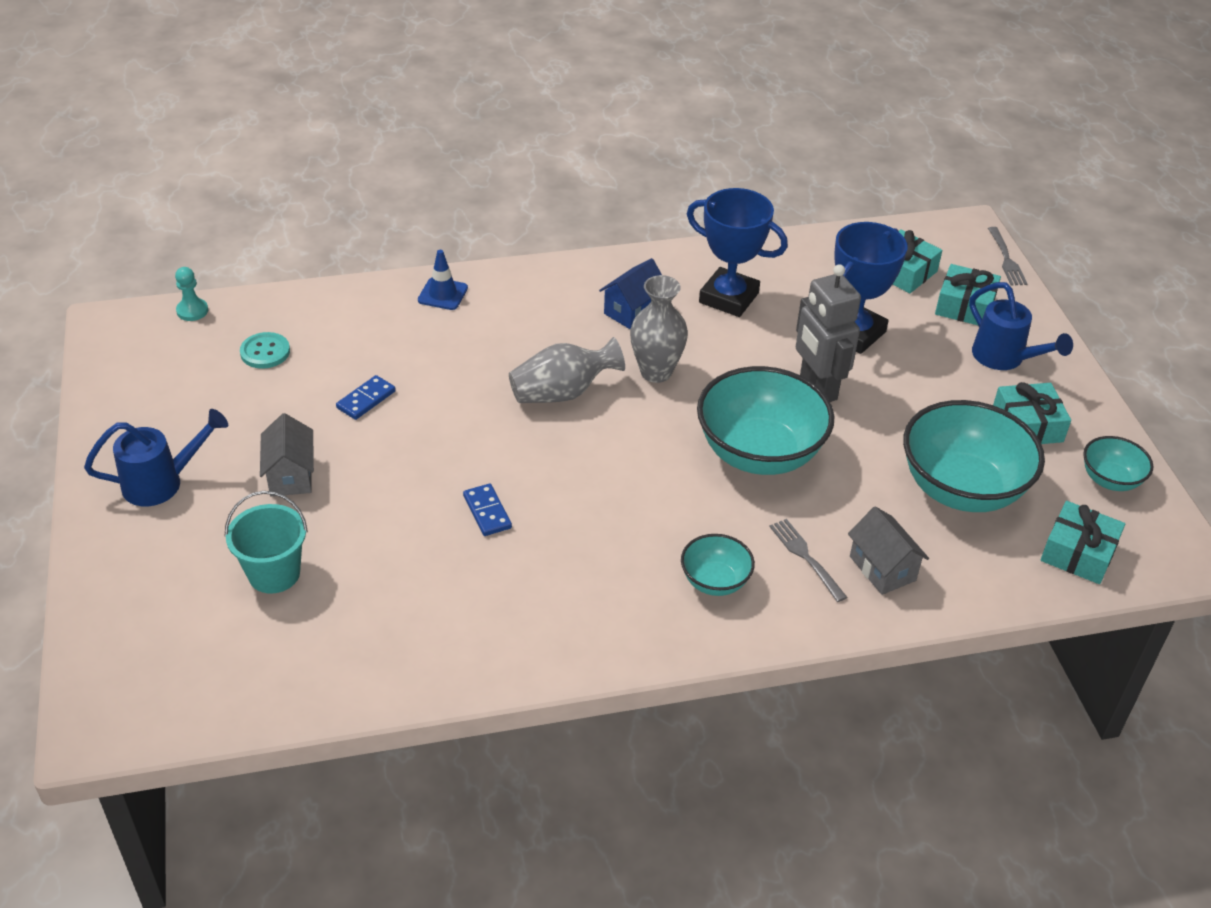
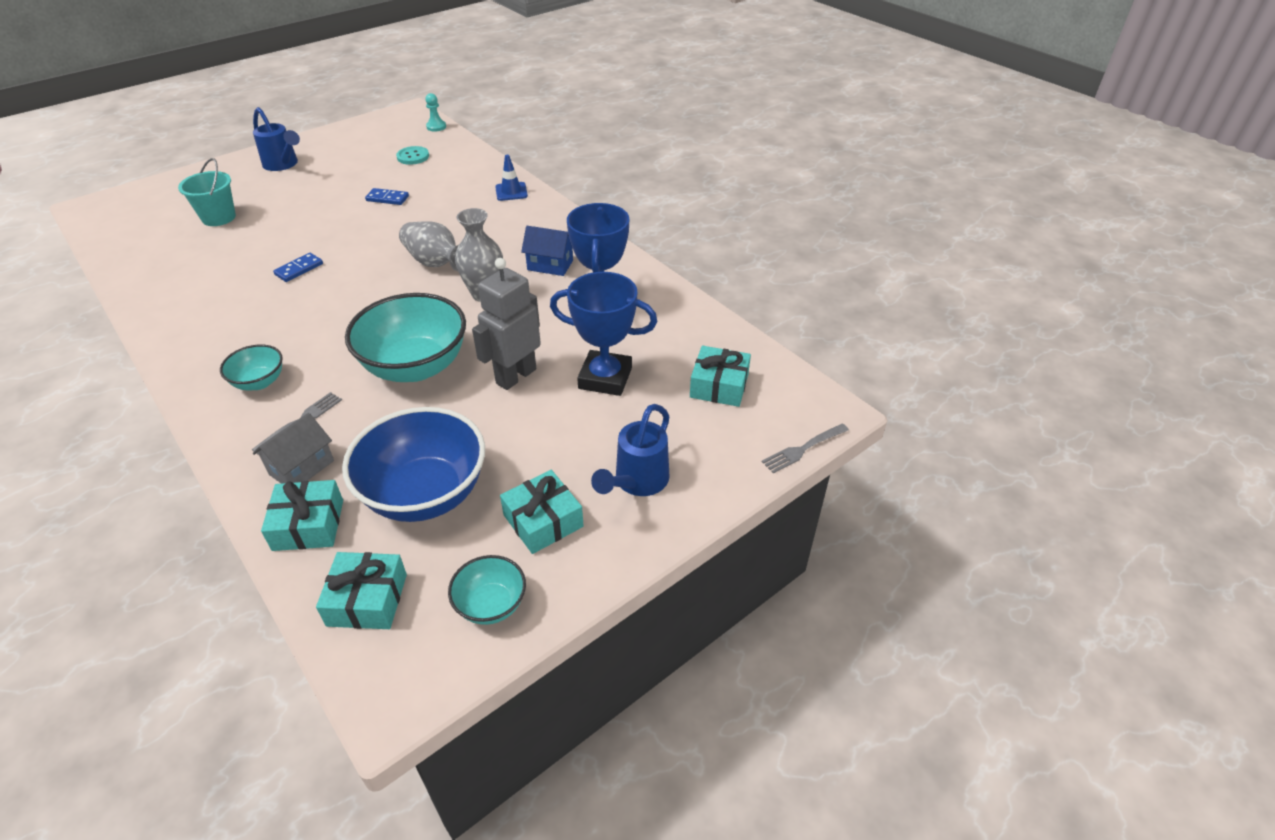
camera: 65 degrees right, 0 degrees up
(291, 475) = (305, 197): grey house -> none
(961, 489) = (425, 494): turquoise bowl -> blue bowl
(965, 306) = (700, 437): turquoise gift -> turquoise gift (308, 525)

